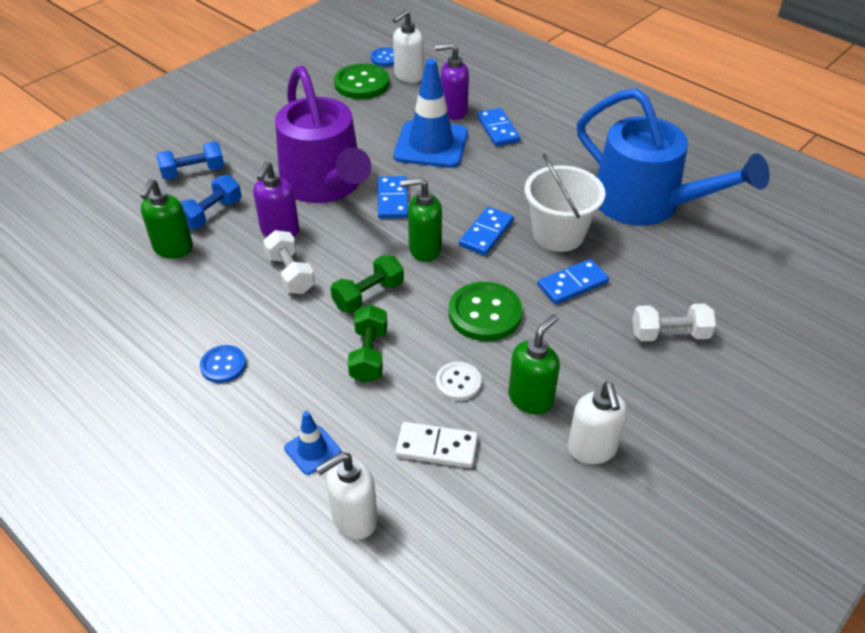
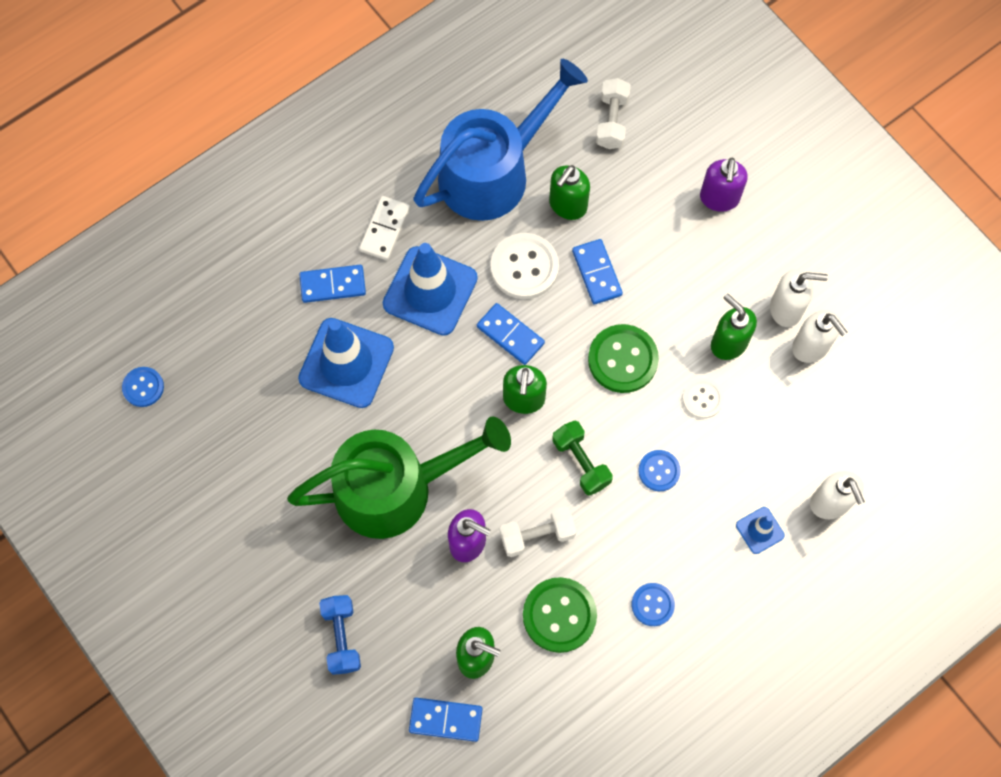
camera: 80 degrees left, 25 degrees up
(211, 214) = (424, 616): blue dumbbell -> none
(325, 184) = (395, 488): purple watering can -> green watering can
(361, 83) = (197, 425): green button -> green button (559, 615)
(369, 355) = (659, 471): green dumbbell -> blue button
(393, 200) = (438, 419): blue domino -> blue domino (446, 719)
(408, 76) = (194, 366): white soap dispenser -> white soap dispenser (810, 347)
(436, 447) = (769, 429): white domino -> white domino (385, 229)
(453, 111) = (285, 327): purple soap dispenser -> purple soap dispenser (719, 198)
(512, 181) = (430, 291): none -> blue traffic cone
(558, 234) = (524, 267): white bucket -> white button
(636, 255) = (567, 205): none -> green soap dispenser
(669, 334) = (672, 210): white dumbbell -> white dumbbell (612, 121)

